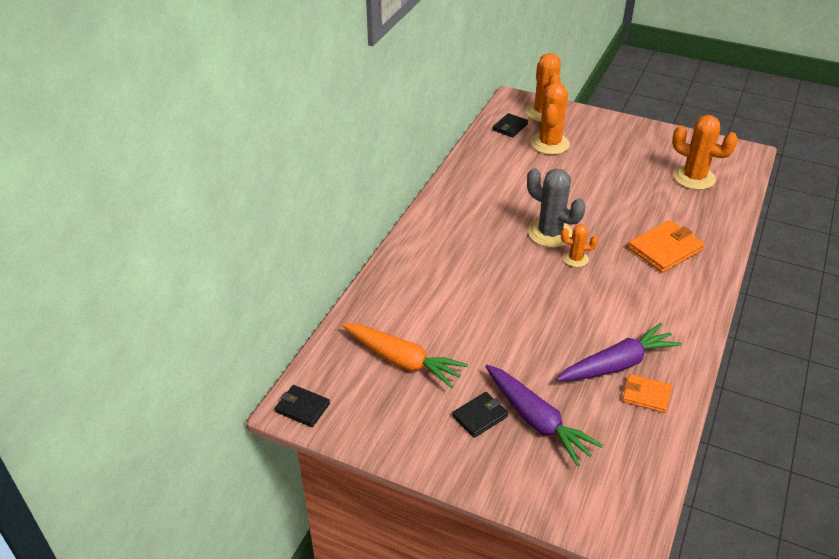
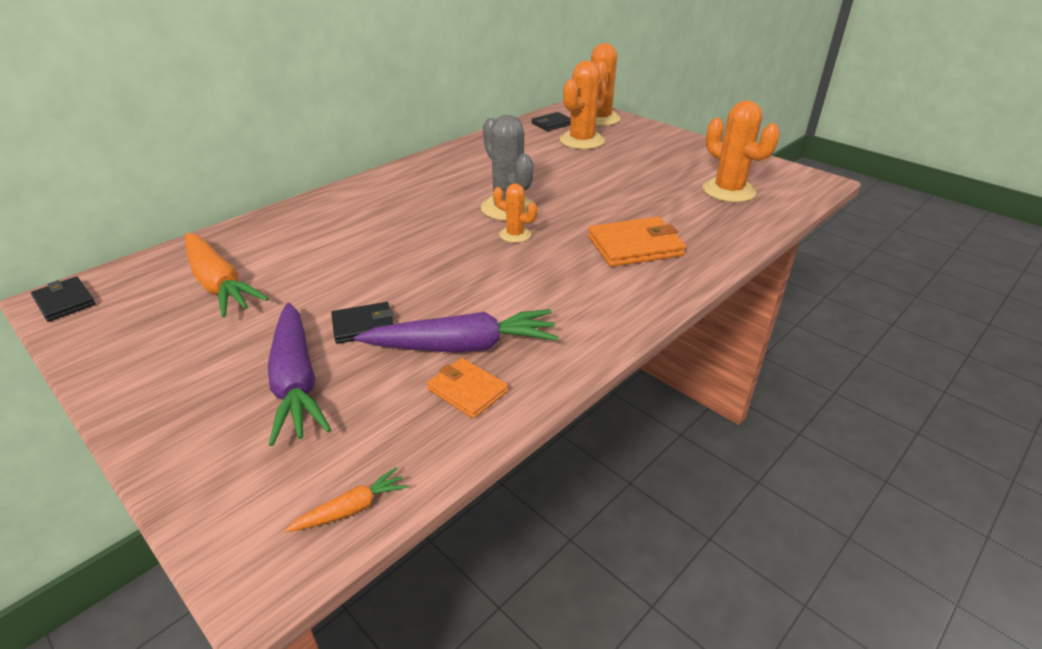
camera: 20 degrees right, 5 degrees down
(480, 416) = (235, 359): black wallet -> black wallet (363, 325)
(645, 487) = (351, 509): none -> orange carrot

